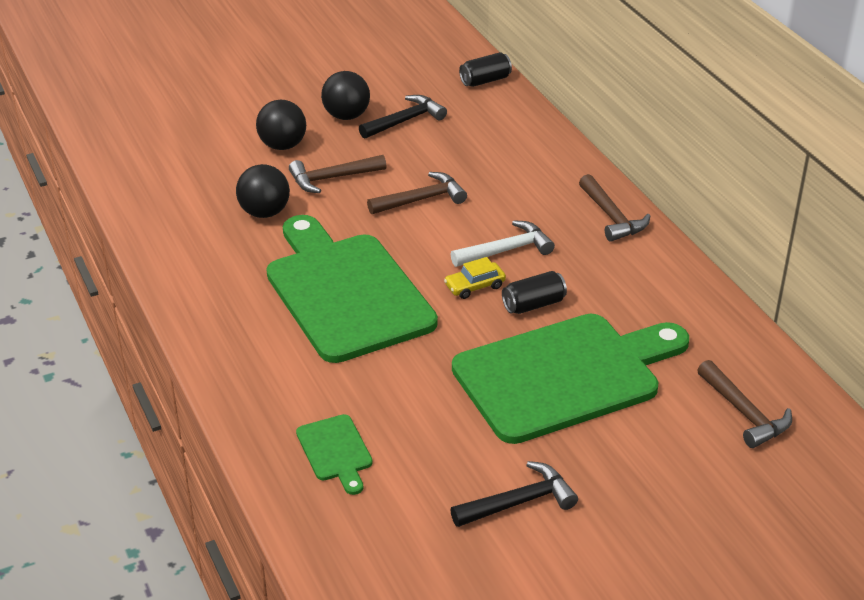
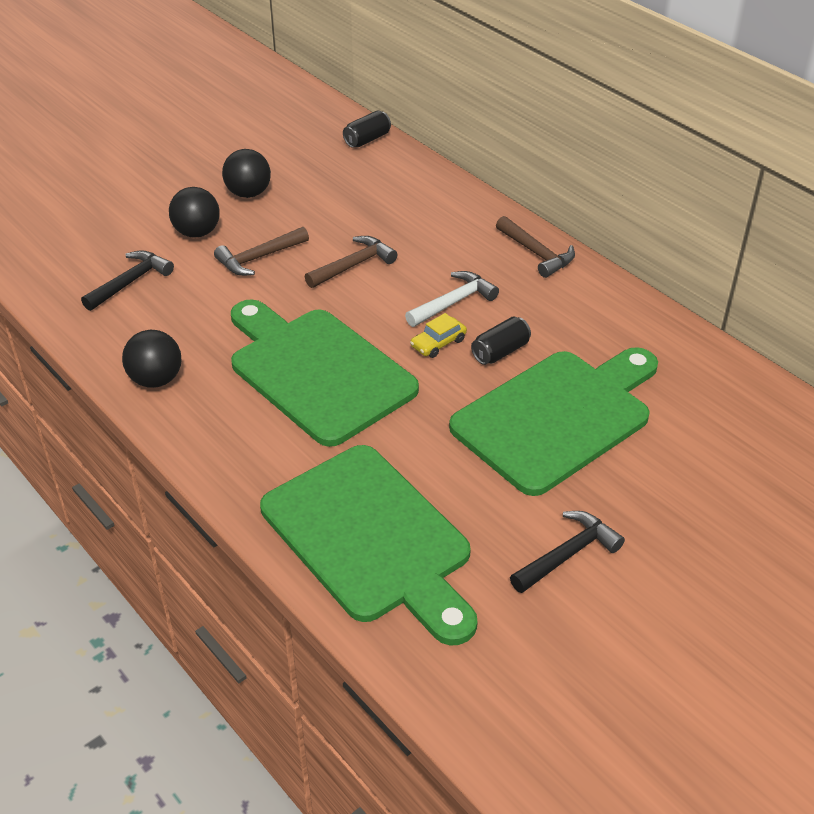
camera: 15 degrees left, 5 degrees up
(264, 212) = (205, 303): black ball -> black ball (156, 380)
(335, 451) = (371, 538): green cutting board -> green cutting board, size x2.40
(405, 121) = (307, 190): black hammer -> black hammer (130, 282)
(744, 413) = (733, 423): brown hammer -> none

